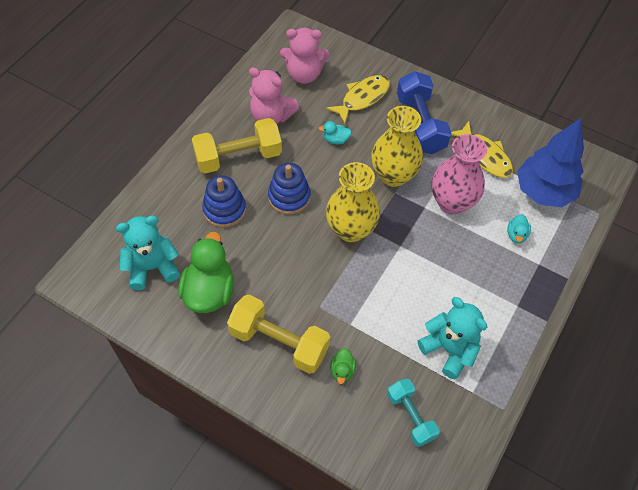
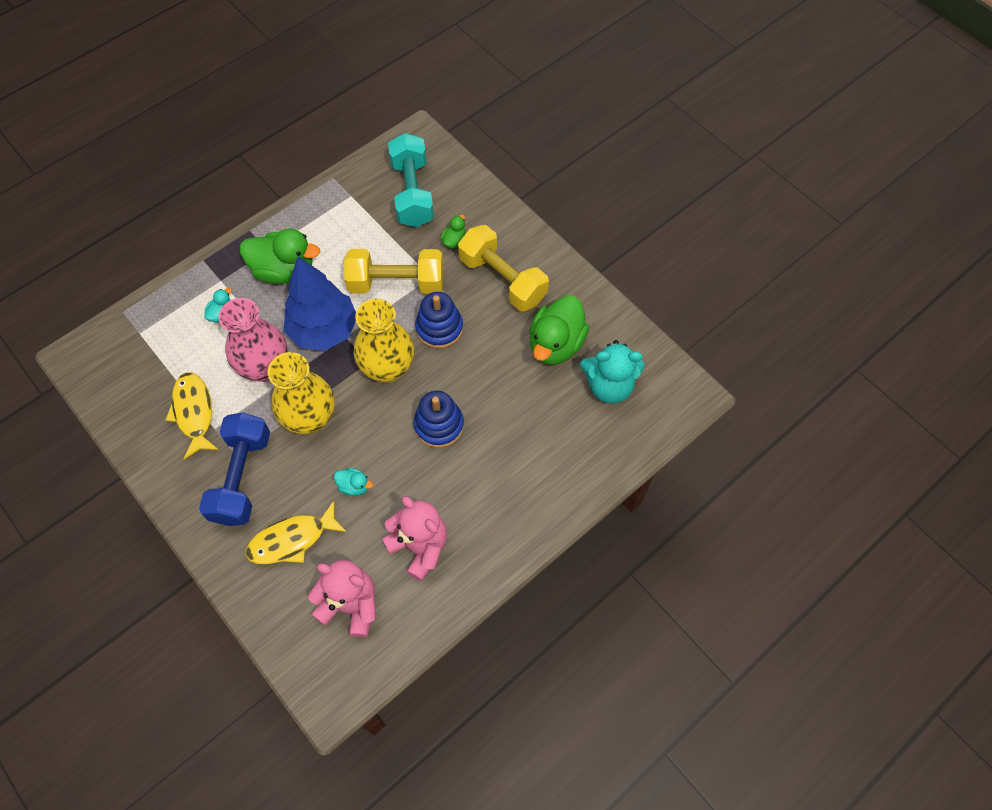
camera: 160 degrees left, 5 degrees up
(224, 210) = (516, 430): blue stacking toy -> blue stacking toy (439, 328)
(238, 157) = (480, 496): yellow dumbbell -> yellow dumbbell (396, 283)
(410, 416) = (412, 193): turquoise dumbbell -> turquoise dumbbell, size x1.62
(449, 349) = (351, 232): turquoise teddy bear -> none
(488, 290) = (284, 270): none -> green duck
(543, 192) = (161, 351): blue tree -> blue tree (324, 330)

